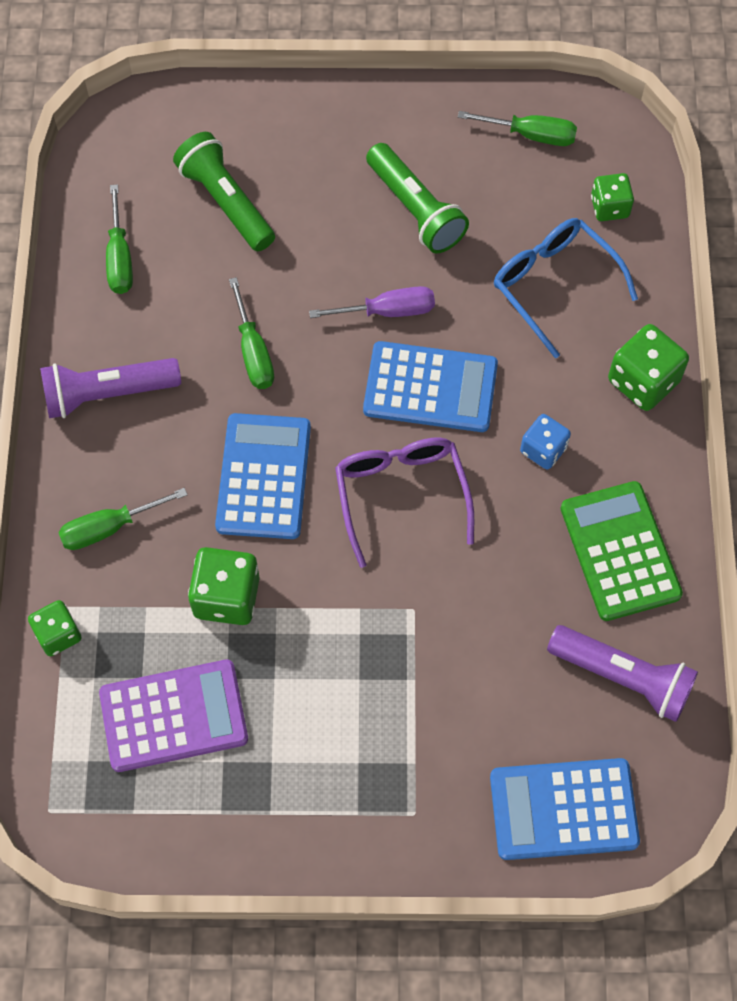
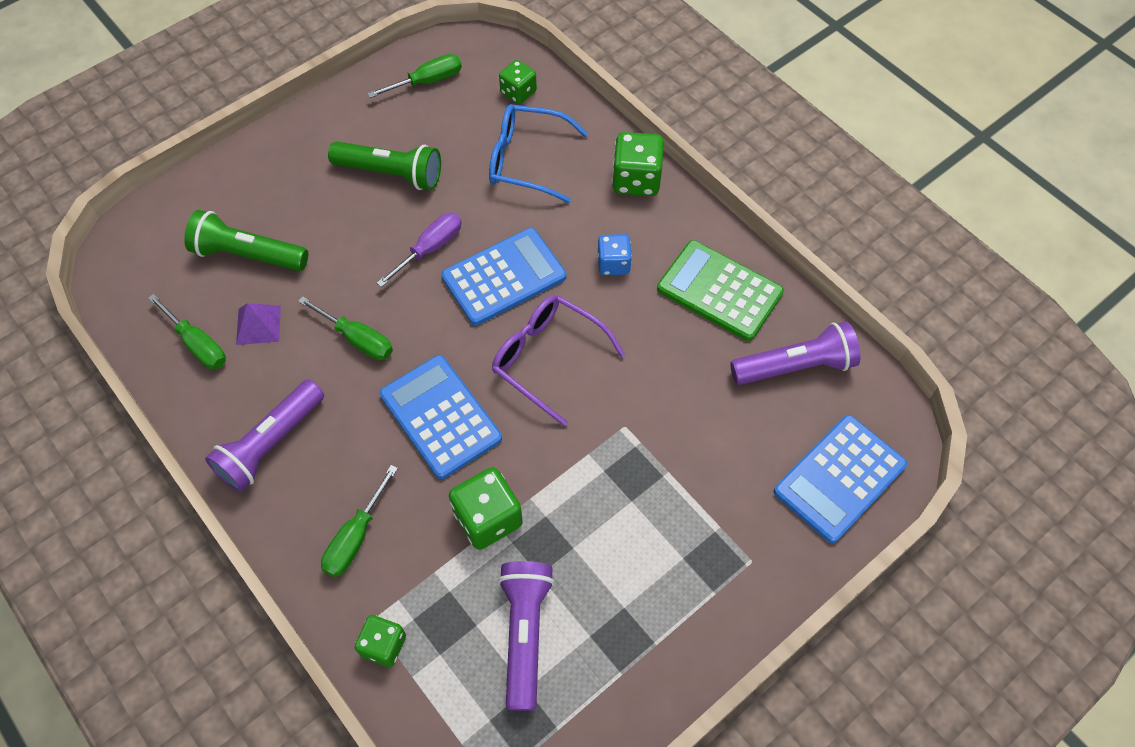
camera: 40 degrees left, 5 degrees down
(174, 716) = (525, 633): purple calculator -> purple flashlight
(182, 276) = (258, 325): none -> purple pyramid

